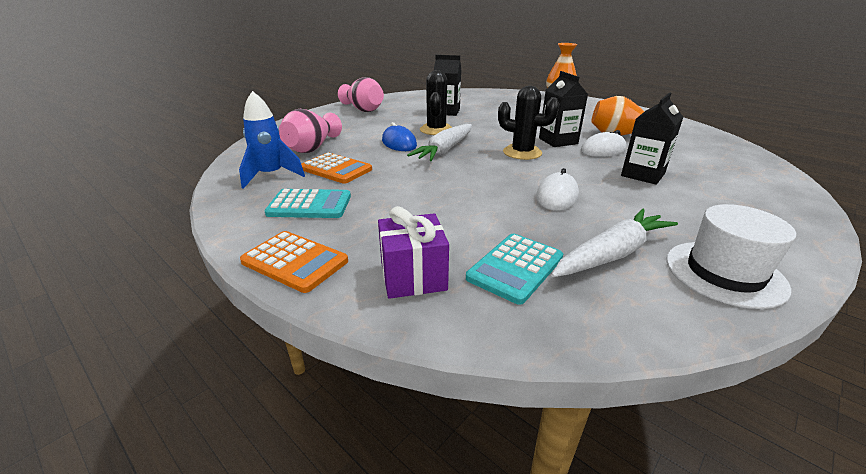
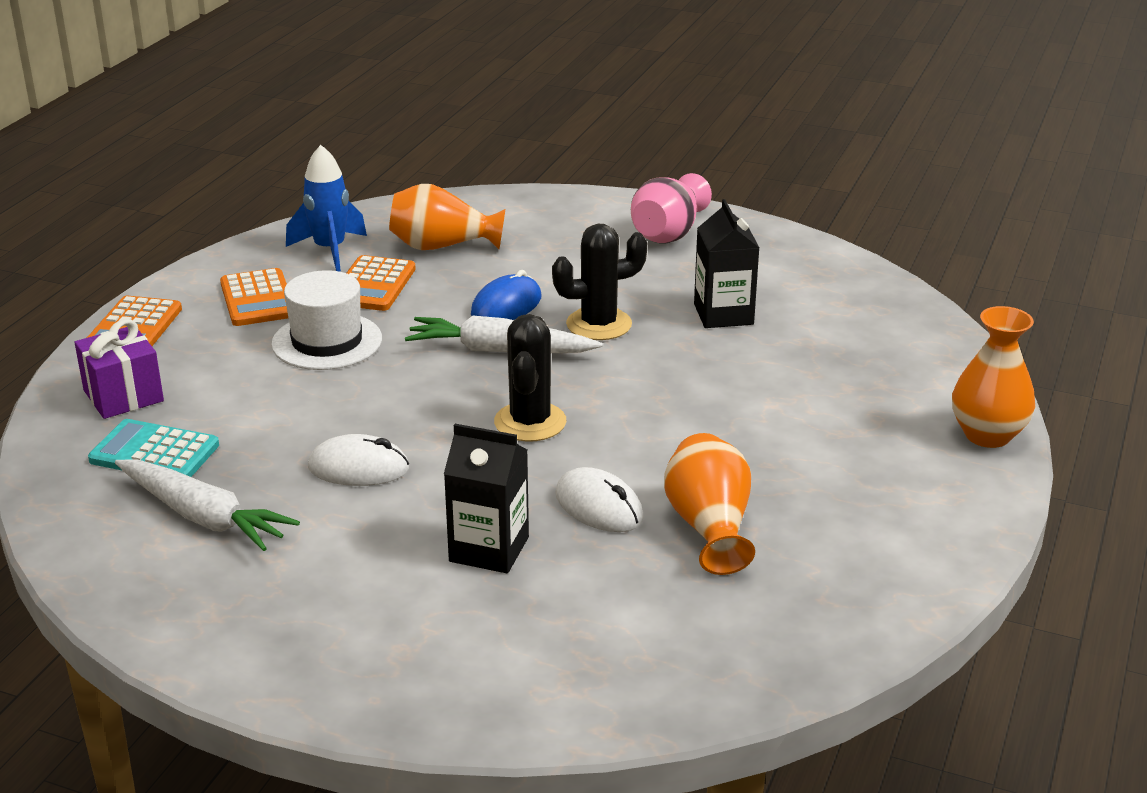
camera: 70 degrees right, 0 degrees up
(309, 205) = (257, 299): turquoise calculator -> orange calculator
(312, 148) = (442, 246): pink vase -> orange vase
(558, 141) = (620, 454): black carton -> none
(724, 273) = (180, 599): white hat -> white hat (327, 341)

